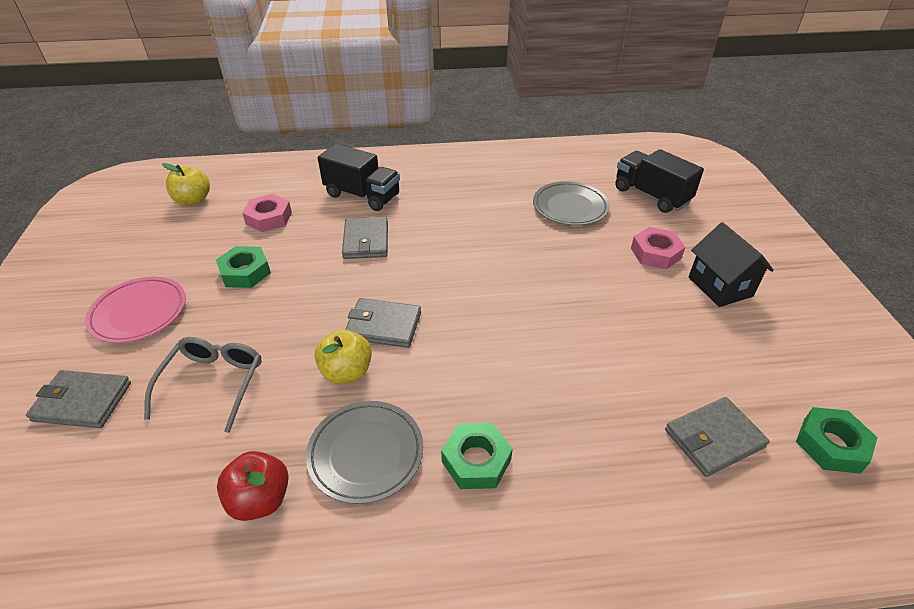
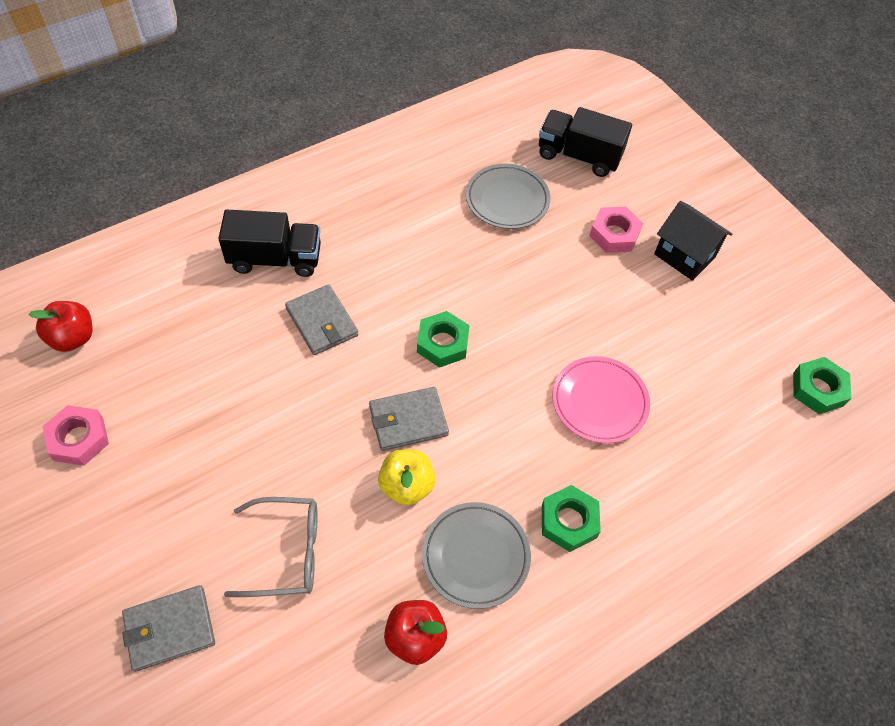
camera: 30 degrees left, 15 degrees up
(139, 313) = (140, 510): pink plate -> pink plate (599, 402)
(193, 201) = (72, 338): yellow apple -> red apple
(213, 383) = (287, 552): grey glasses -> grey glasses turned 105 degrees clockwise
(245, 272) = (218, 413): green nut -> green nut (442, 343)
(269, 218) = (188, 330): pink nut -> pink nut (78, 439)
(713, 438) = (736, 420): grey wallet -> none

